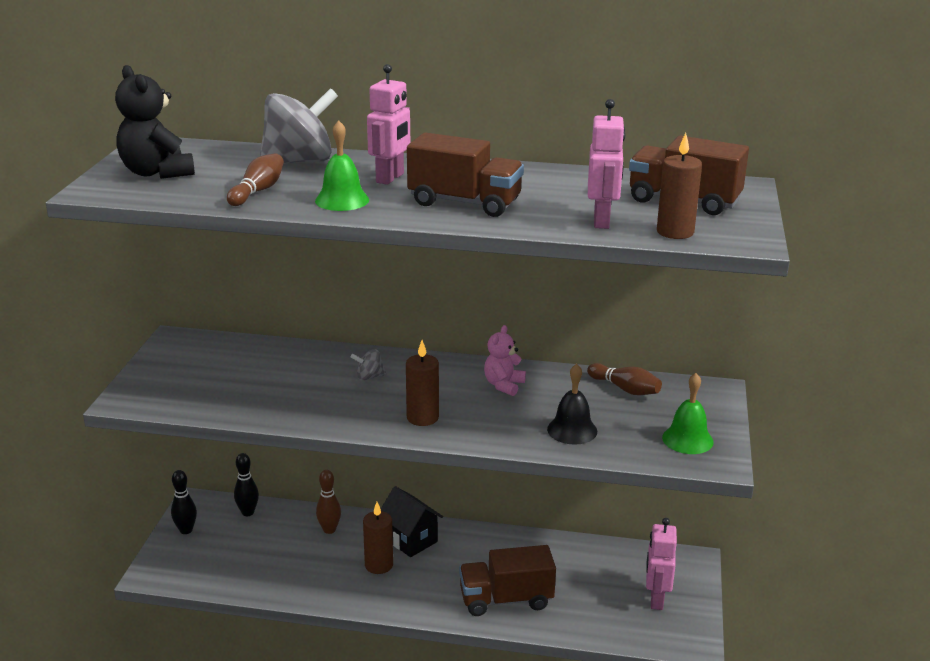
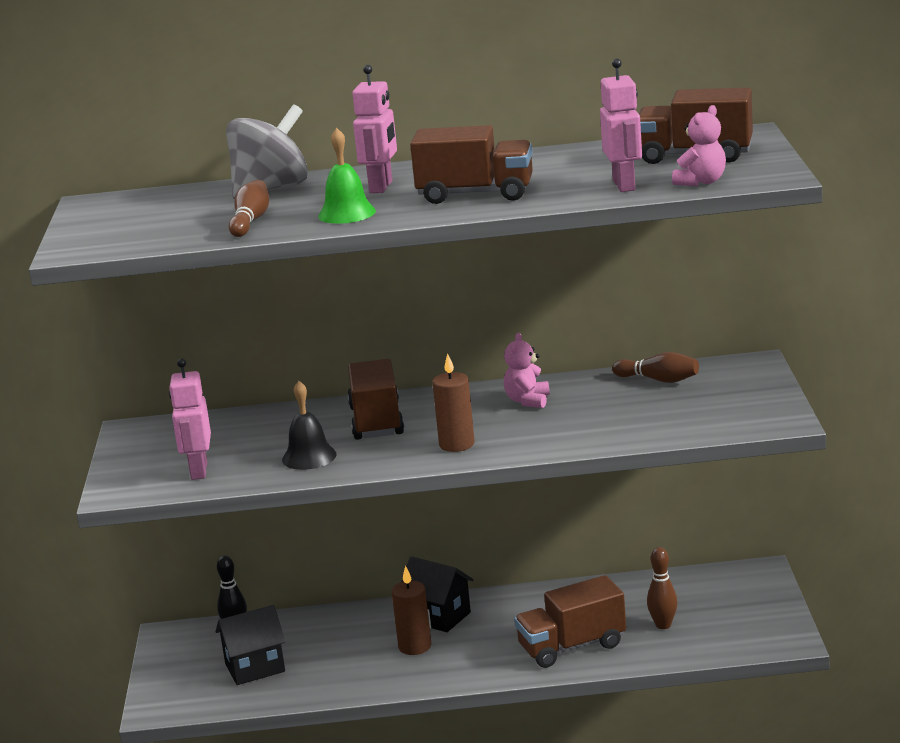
camera: 10 degrees left, 5 degrees down
(157, 173) = (125, 224): black teddy bear -> none
(186, 530) = (172, 662): black bowling pin -> none
(245, 553) = (255, 668): none -> black house
(329, 530) = (340, 627): brown bowling pin -> brown bowling pin (663, 625)
(369, 377) = (376, 421): grey spinning top -> brown truck
(572, 430) = (621, 424): black bell -> black bell (309, 457)
(656, 599) = (734, 612): pink robot -> pink robot (198, 471)
(675, 232) = (701, 182): brown candle -> pink teddy bear
(687, 439) = (743, 409): green bell -> none

